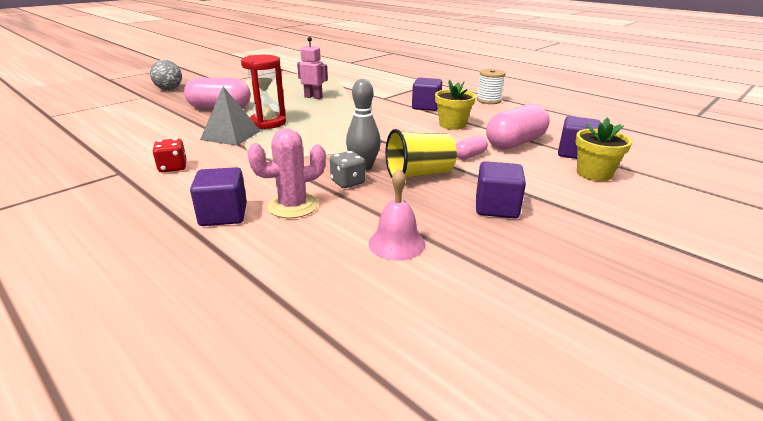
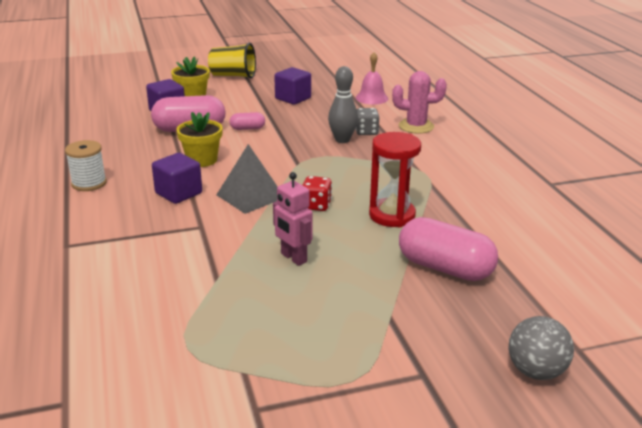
camera: 150 degrees left, 0 degrees up
(173, 167) = (503, 177): red dice -> red dice (316, 205)
(223, 215) = (464, 131): purple cube -> none
(231, 135) = (442, 206): grey pyramid -> grey pyramid (250, 196)
(419, 174) = (308, 125): yellow cup -> yellow cup (233, 76)

